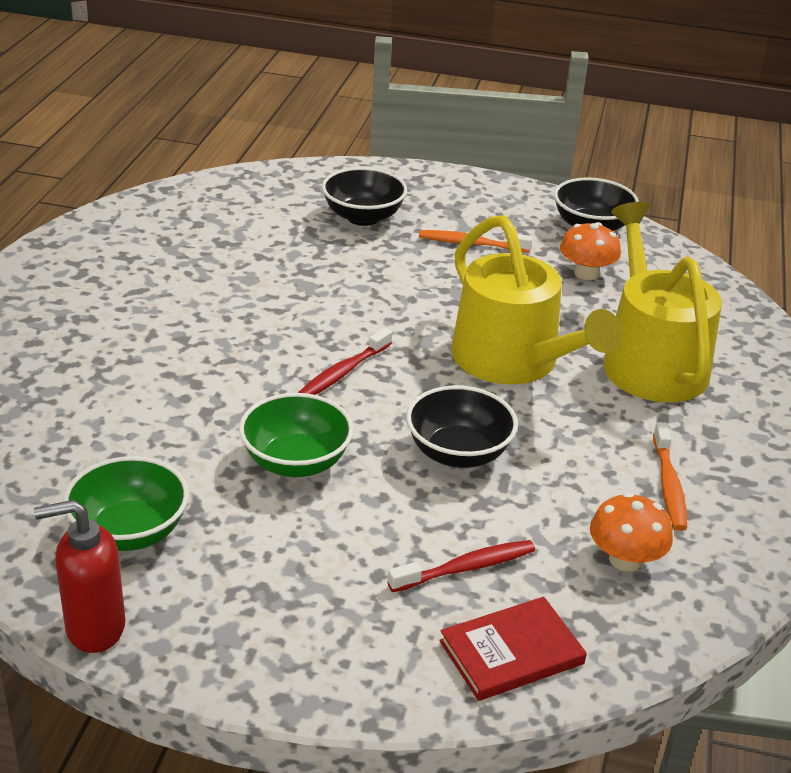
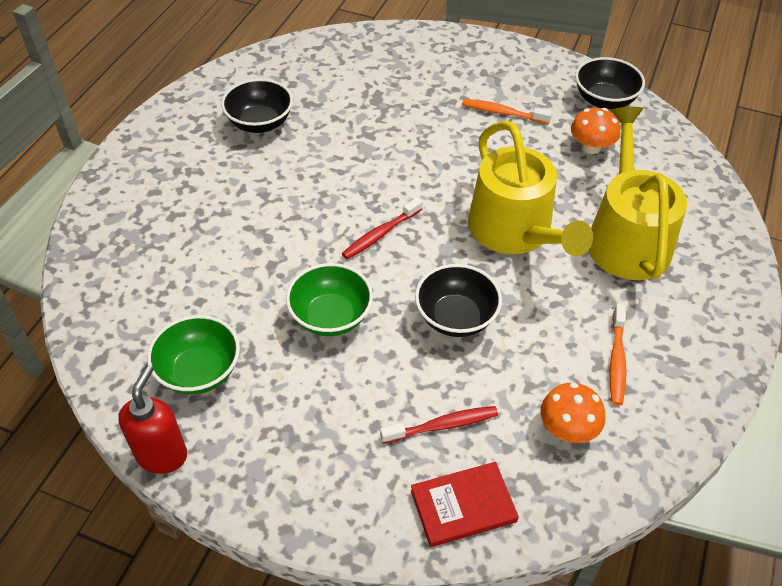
camera: 10 degrees right, 15 degrees up
(94, 628) = (162, 455): red soap dispenser -> red soap dispenser turned 105 degrees clockwise
(363, 217) = (421, 82): black bowl -> black bowl (260, 123)

